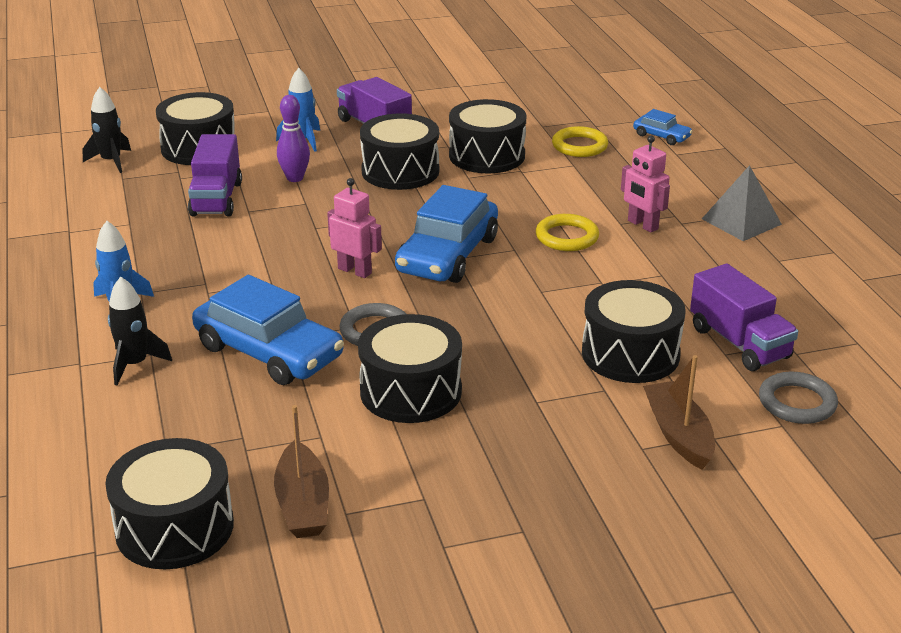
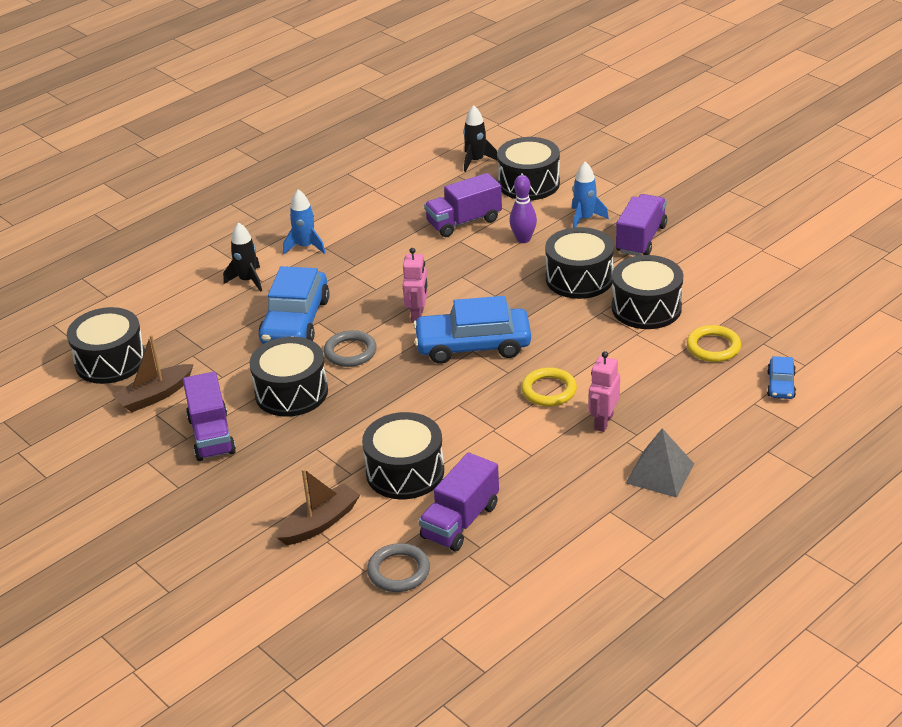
camera: 65 degrees right, 5 degrees up
(438, 475) = (211, 435): none -> purple truck

